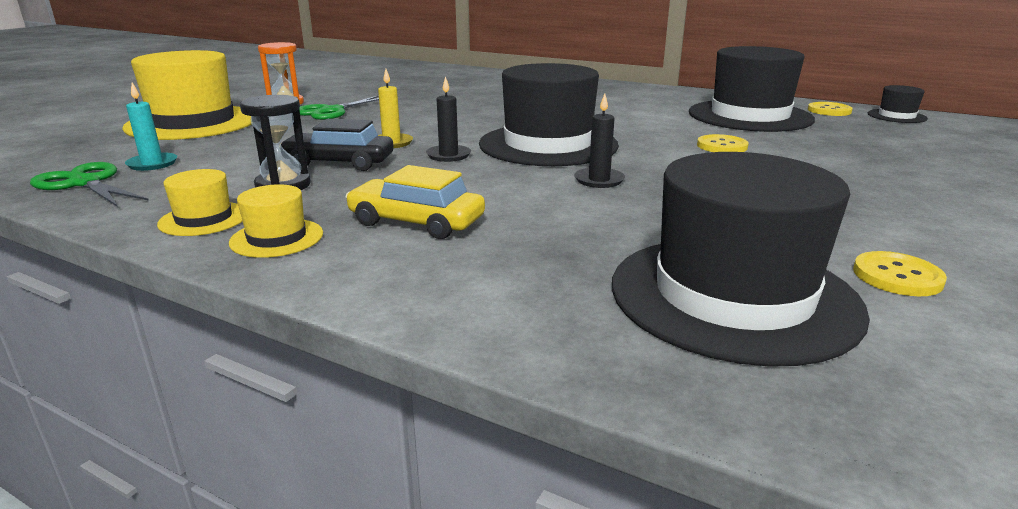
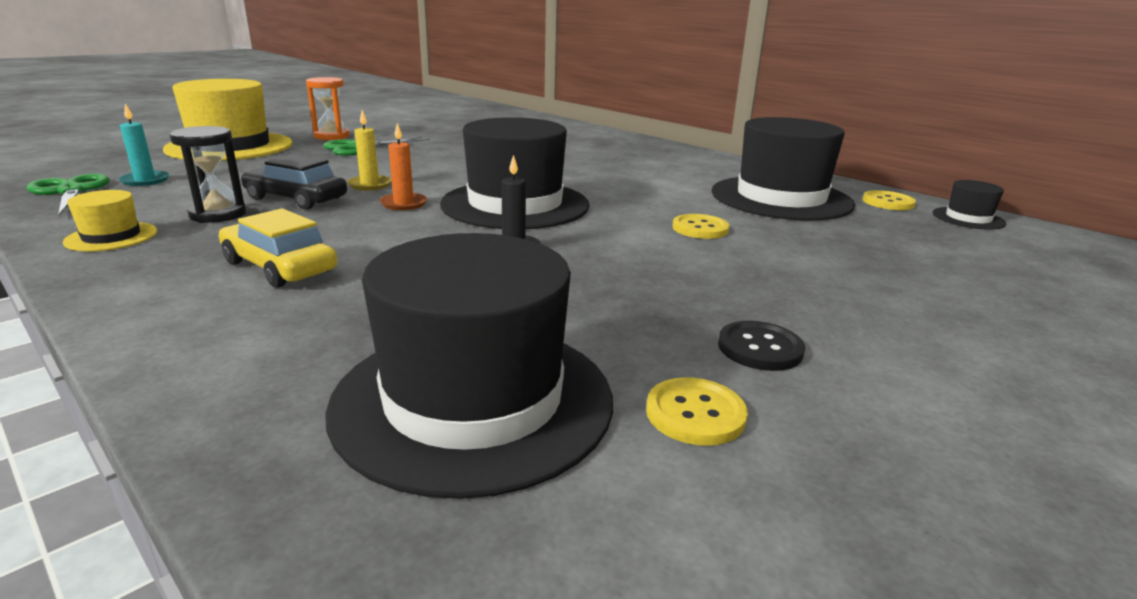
camera: 15 degrees right, 0 degrees up
(277, 238) = (142, 264): yellow hat -> none
(448, 155) = (403, 204): black candle -> orange candle
(879, 226) = (760, 348): none -> black button

